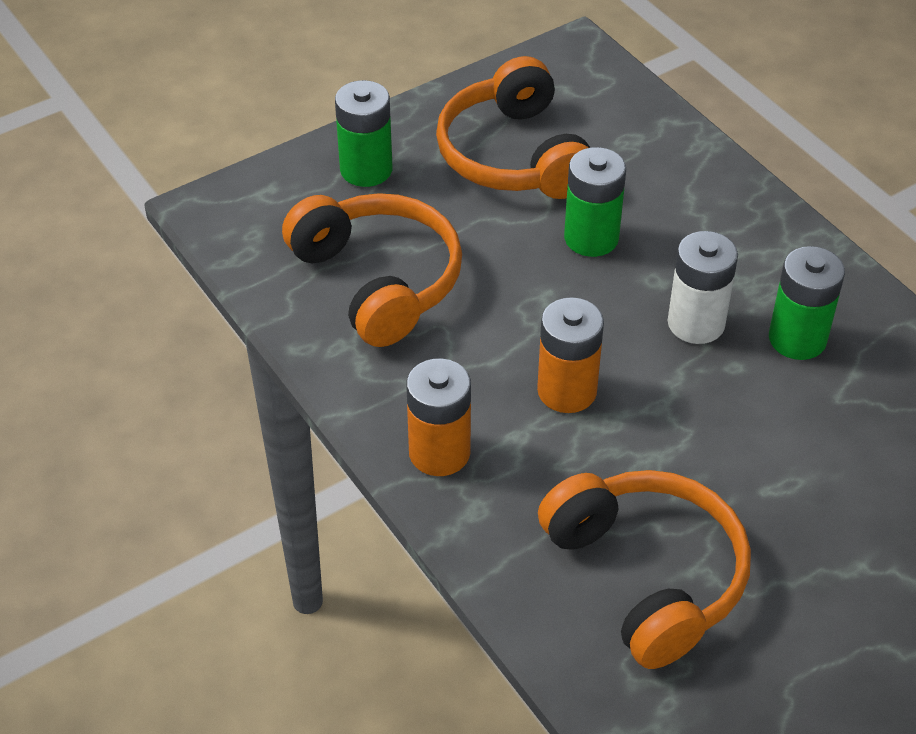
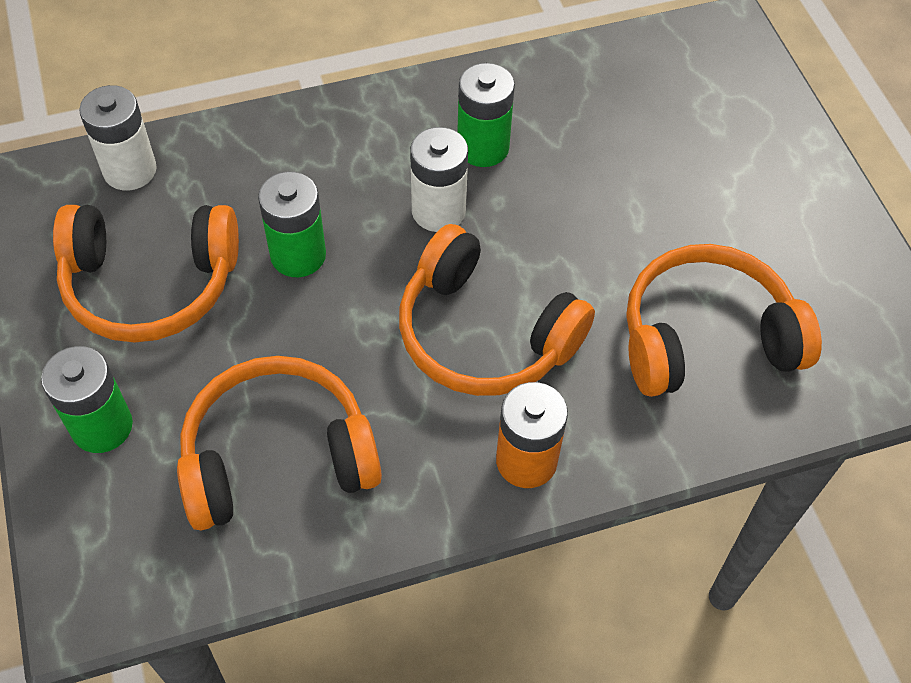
camera: 75 degrees left, 10 degrees up
(567, 391) = (484, 334): orange battery -> orange headphones
(626, 107) = (130, 170): none -> white battery

